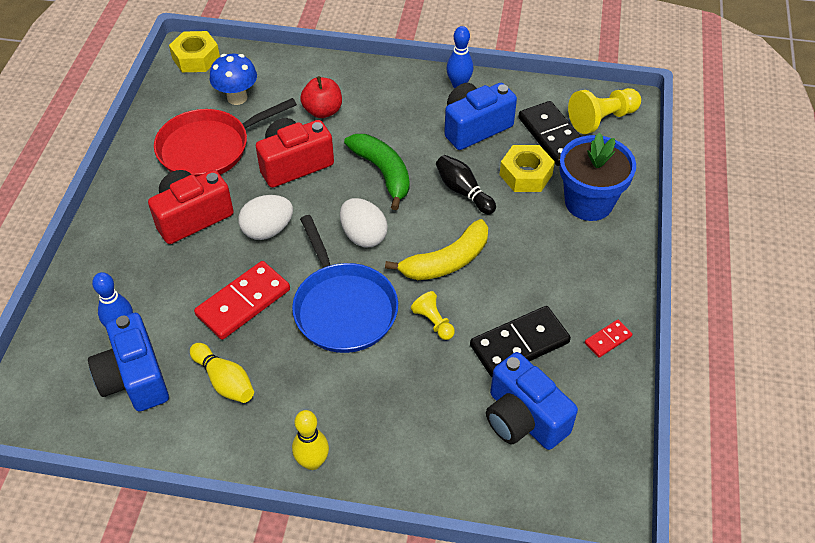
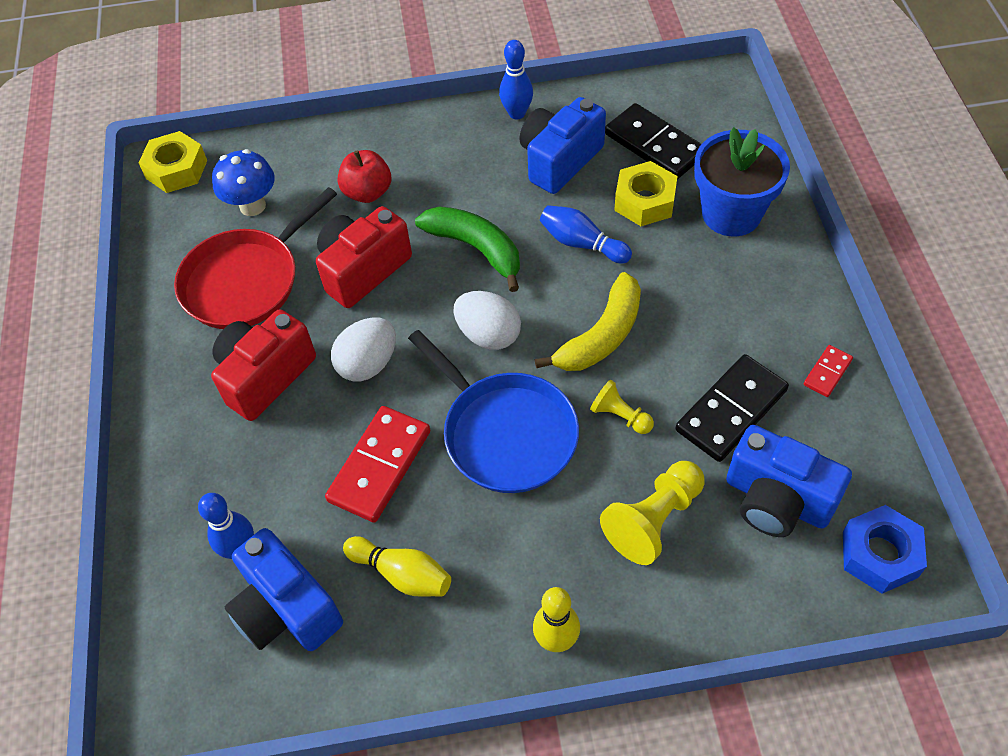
camera: 15 degrees left, 5 degrees up
(463, 191) = (582, 243): black bowling pin -> blue bowling pin
(584, 483) = (879, 554): none -> blue nut
(602, 119) = (700, 109): yellow pawn -> yellow pawn (653, 520)

